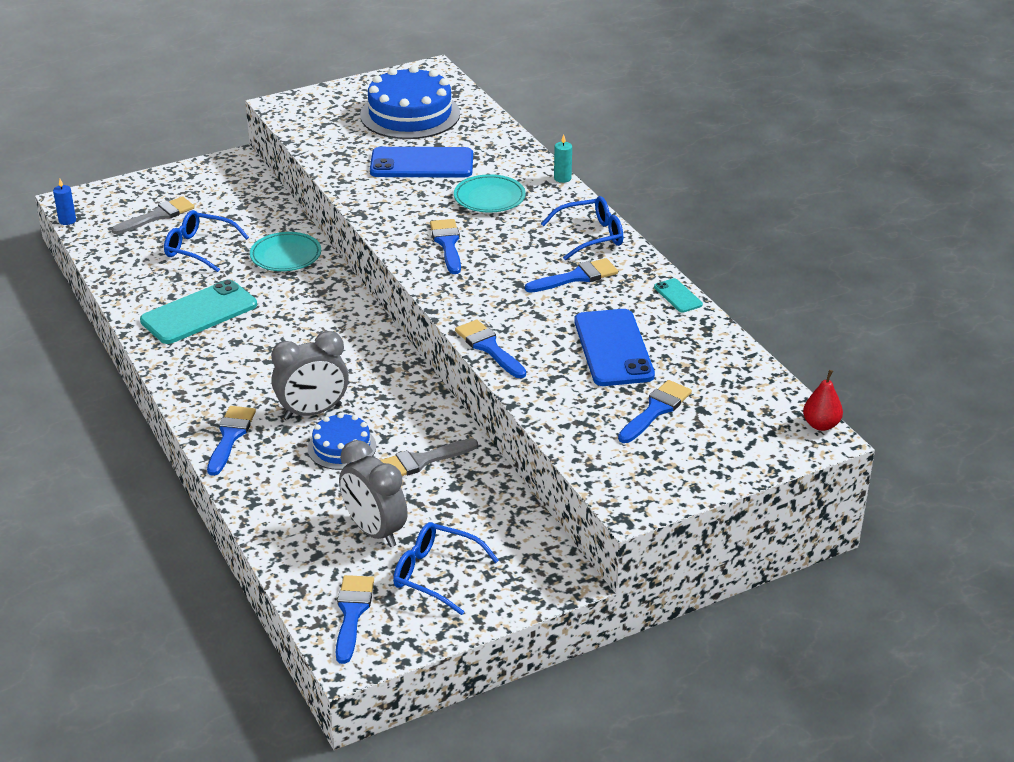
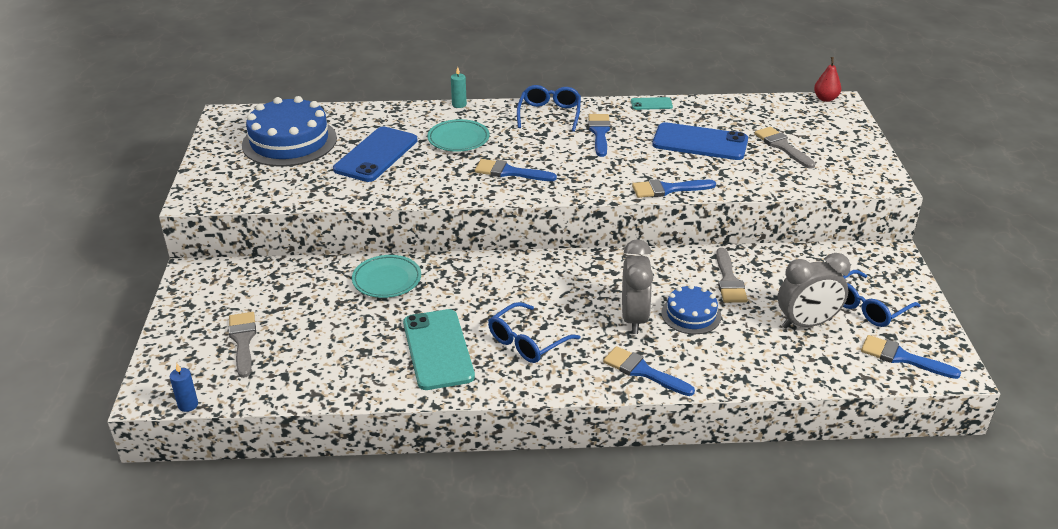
camera: 65 degrees left, 0 degrees up
(199, 248) = (327, 327): blue glasses -> blue glasses (527, 342)
(656, 410) = (782, 146): blue brush -> grey brush

